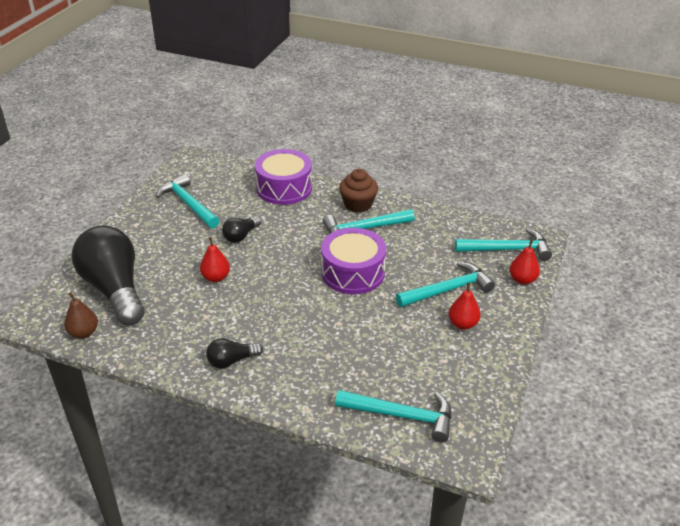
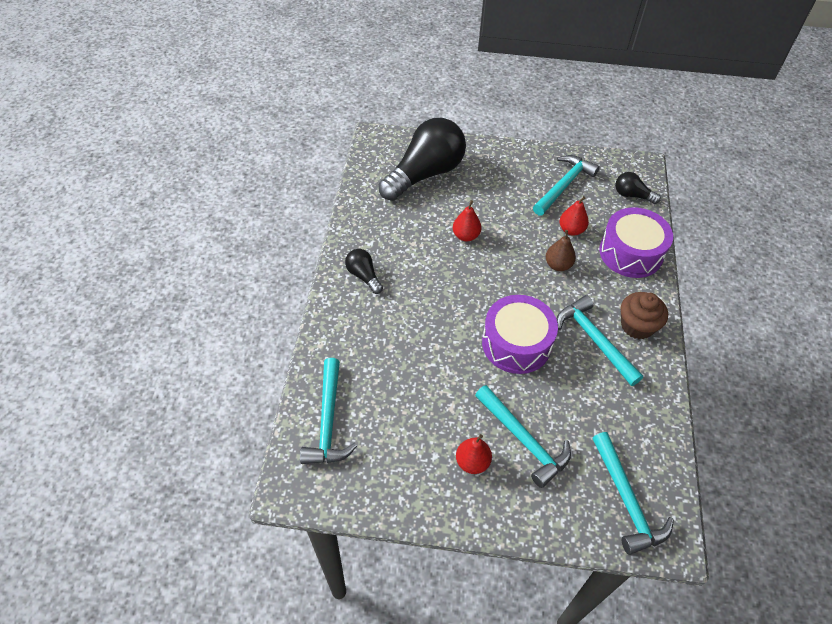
camera: 75 degrees right, 15 degrees up
(84, 333) = (369, 173): brown pear -> brown pear (558, 265)
(241, 236) = (534, 238): black light bulb -> black light bulb (632, 195)
(522, 280) = (574, 523): red pear -> red pear (571, 230)

